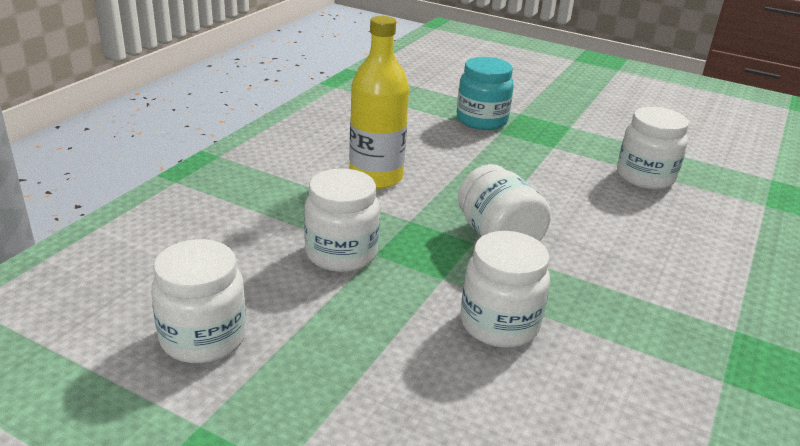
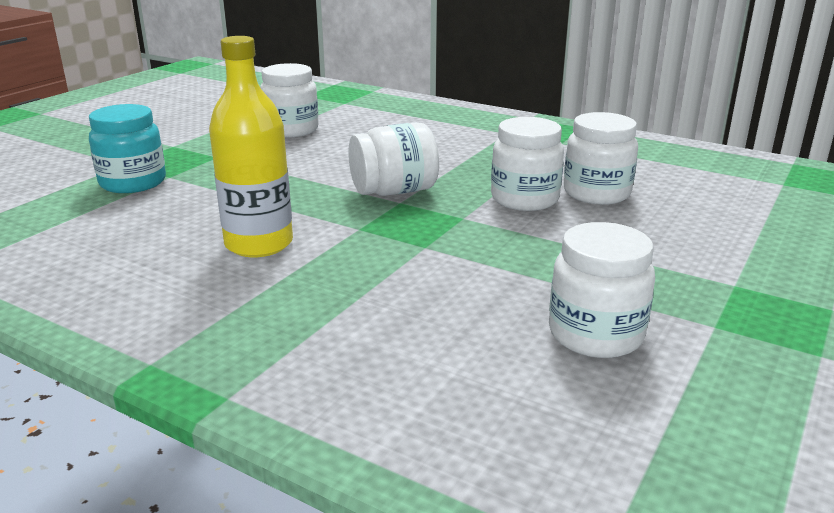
camera: 85 degrees left, 5 degrees down
(341, 253) = (427, 263): white jar -> white jar (596, 193)

